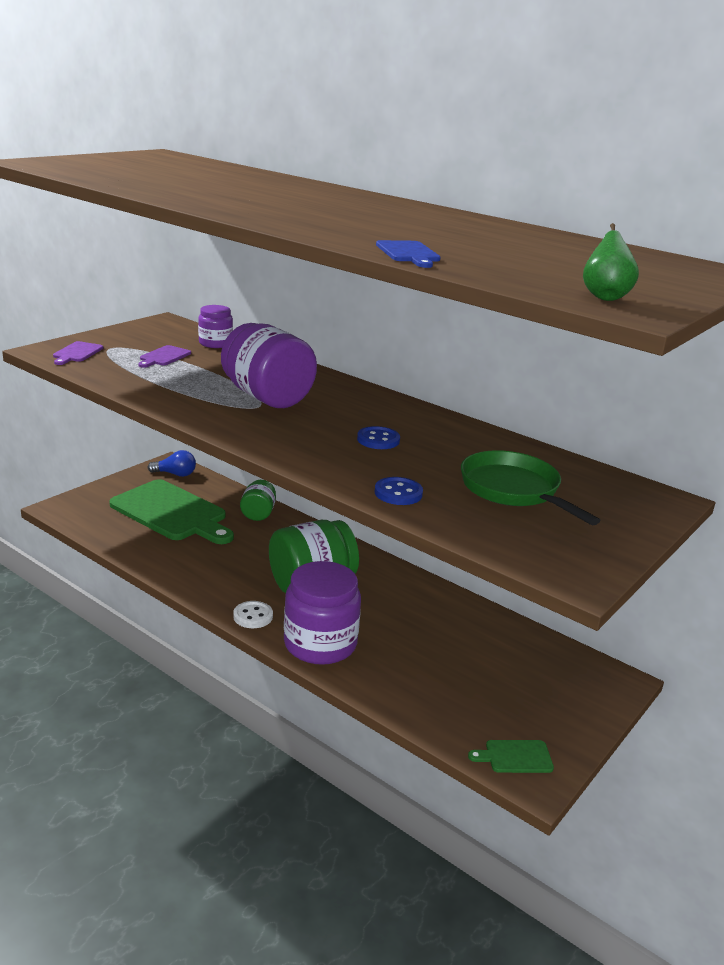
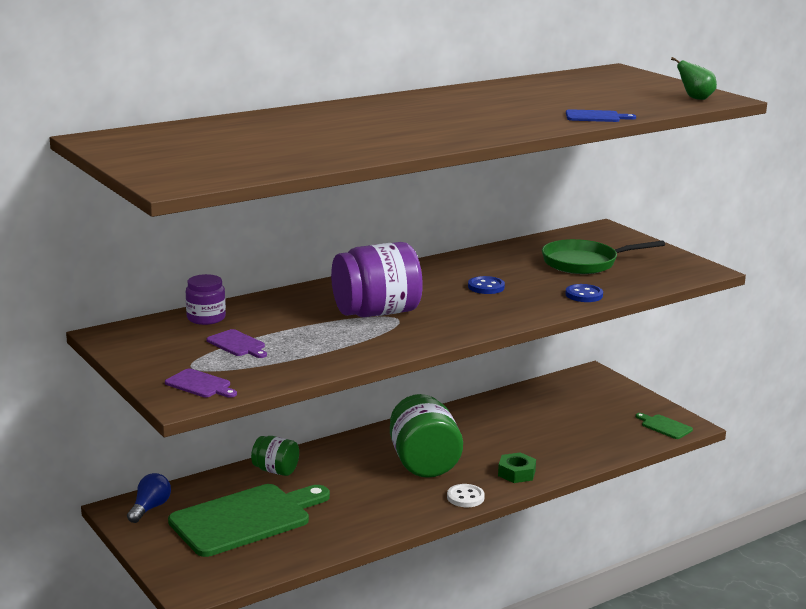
camera: 70 degrees left, 5 degrees down
(320, 644) = (516, 473): purple jar -> green nut
(515, 757) = (664, 426): green cutting board -> green cutting board turned 120 degrees clockwise

